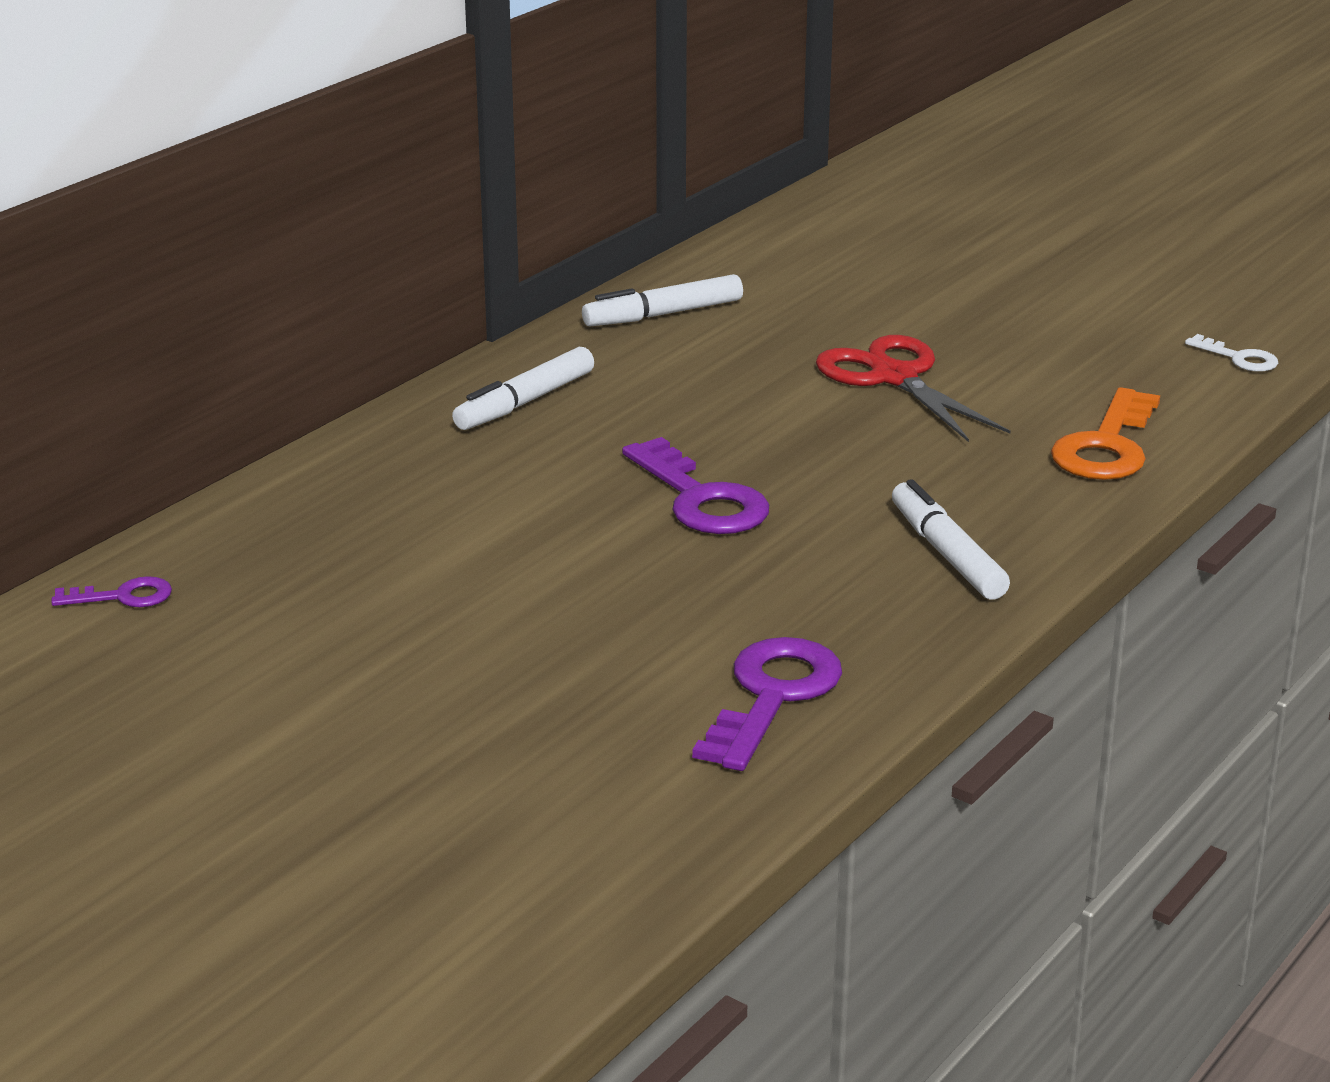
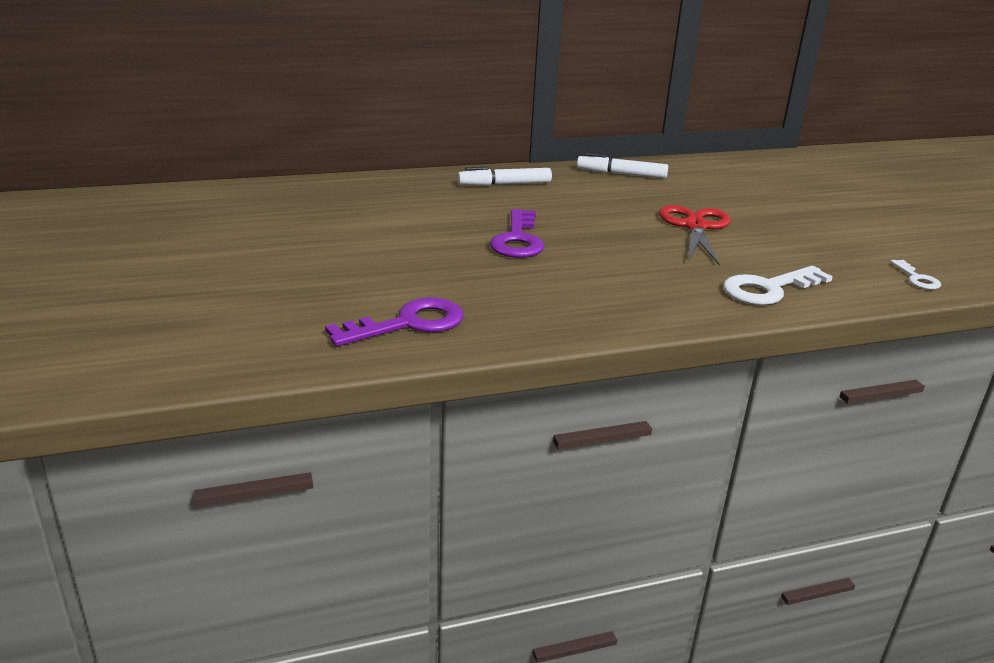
camera: 35 degrees right, 0 degrees up
(122, 597) = (235, 194): purple key -> none
(947, 554) = (599, 301): white marker -> none
(1106, 446) = (769, 289): orange key -> white key

